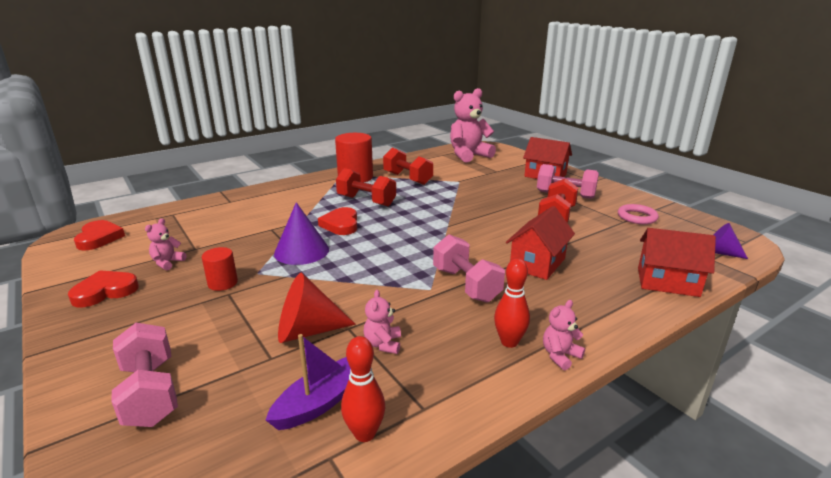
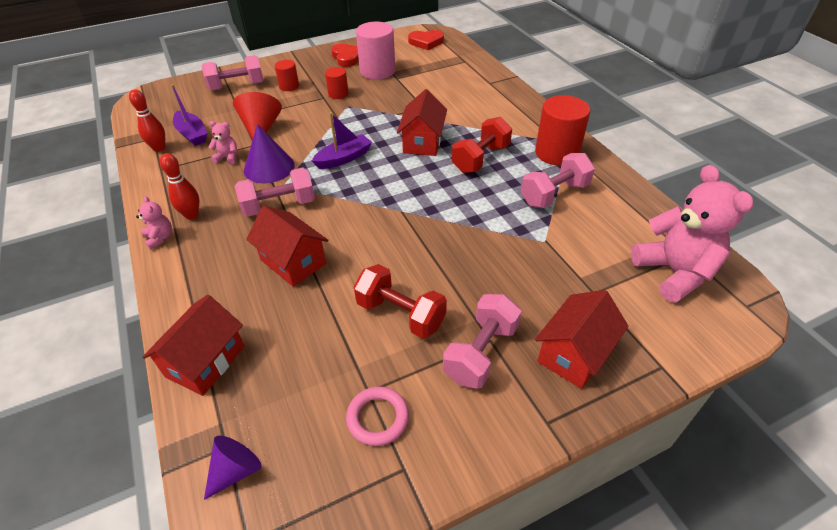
camera: 100 degrees right, 20 degrees up
(167, 263) = (377, 71): pink teddy bear -> pink cylinder
(180, 330) = (289, 86): none -> red cylinder
(301, 251) = (375, 123): purple cone -> purple cone (269, 167)
(341, 224) = (422, 142): red heart -> red house
(373, 260) = (344, 158): none -> purple boat
(407, 178) = (554, 194): red dumbbell -> pink dumbbell

